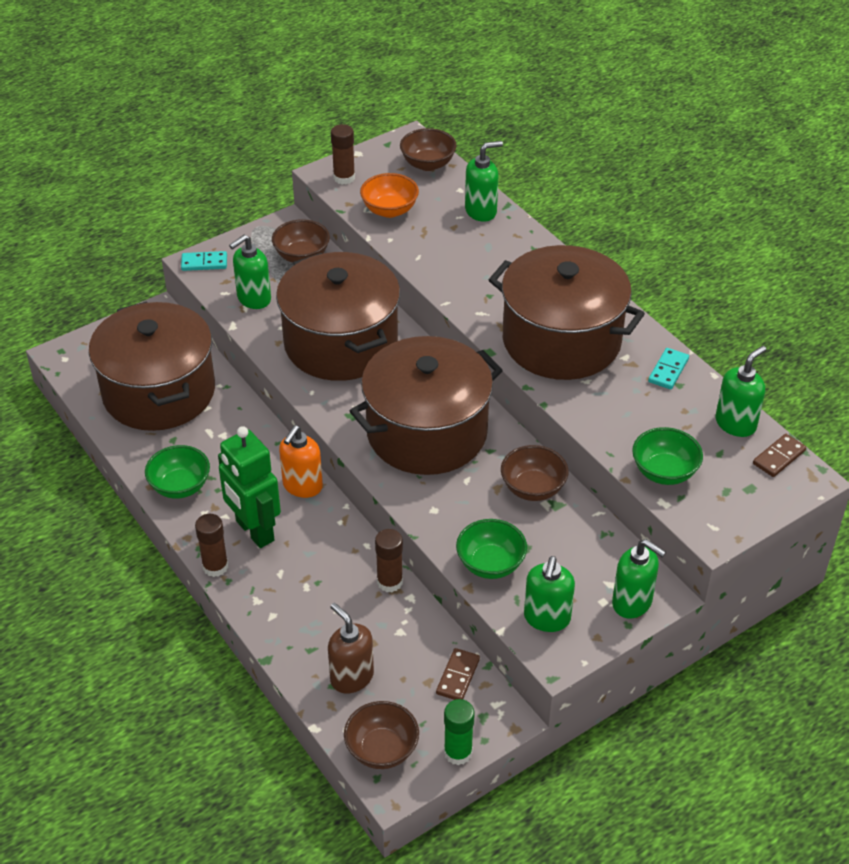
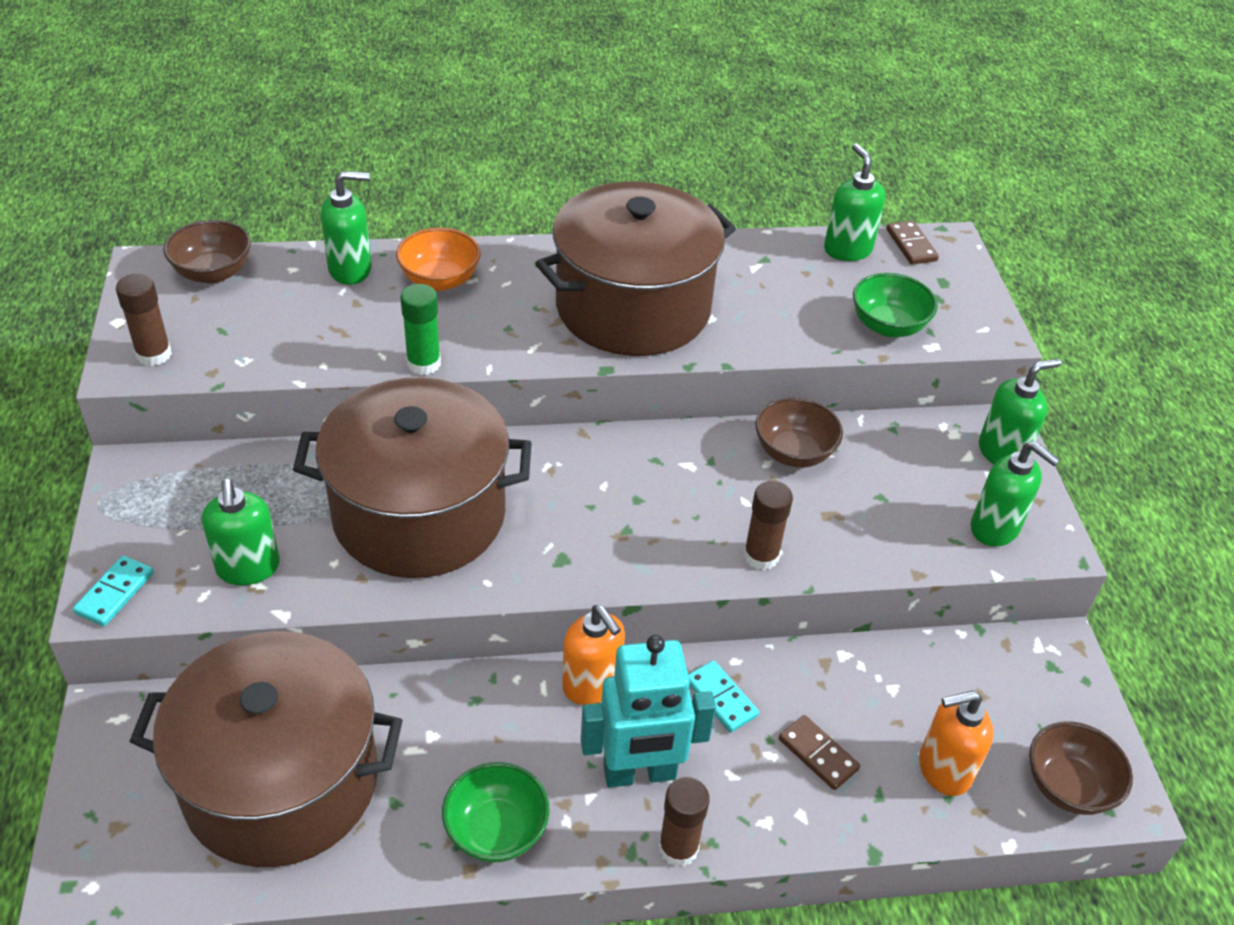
camera: 65 degrees left, 0 degrees up
(254, 531) = (639, 773): green robot -> turquoise robot
(302, 256) = (211, 481): brown bowl -> none
(351, 677) = (943, 769): brown soap dispenser -> orange soap dispenser
(389, 210) = (266, 342): orange bowl -> orange bowl (440, 280)
(389, 582) = (809, 664): brown glue stick -> brown glue stick (761, 556)
(427, 432) = (643, 502): brown pot -> none
(457, 676) = (985, 663): brown domino -> brown domino (818, 754)
(458, 752) = (1096, 713): green glue stick -> green glue stick (423, 363)
(481, 211) = (351, 270): green soap dispenser -> green soap dispenser turned 75 degrees clockwise
(490, 564) = (891, 539): green bowl -> none
(668, 370) = (738, 256): turquoise domino -> turquoise domino (721, 698)

